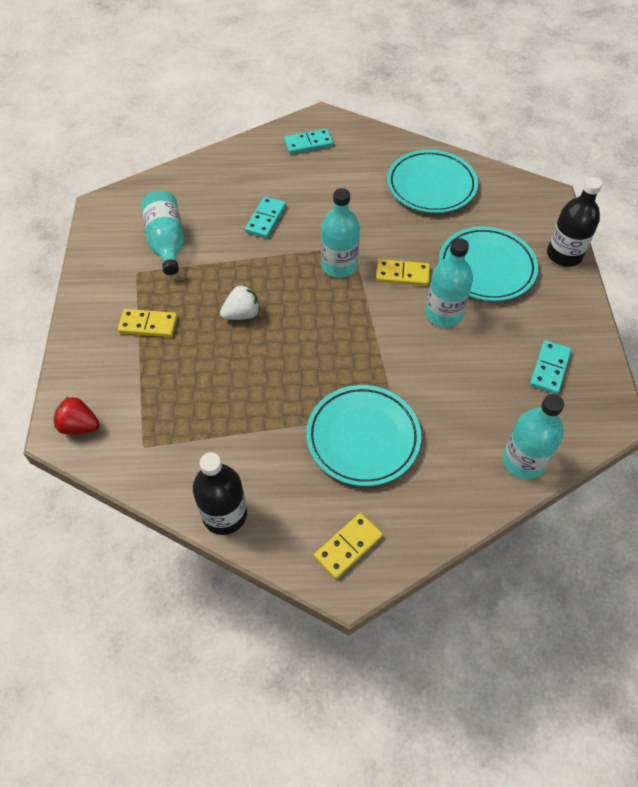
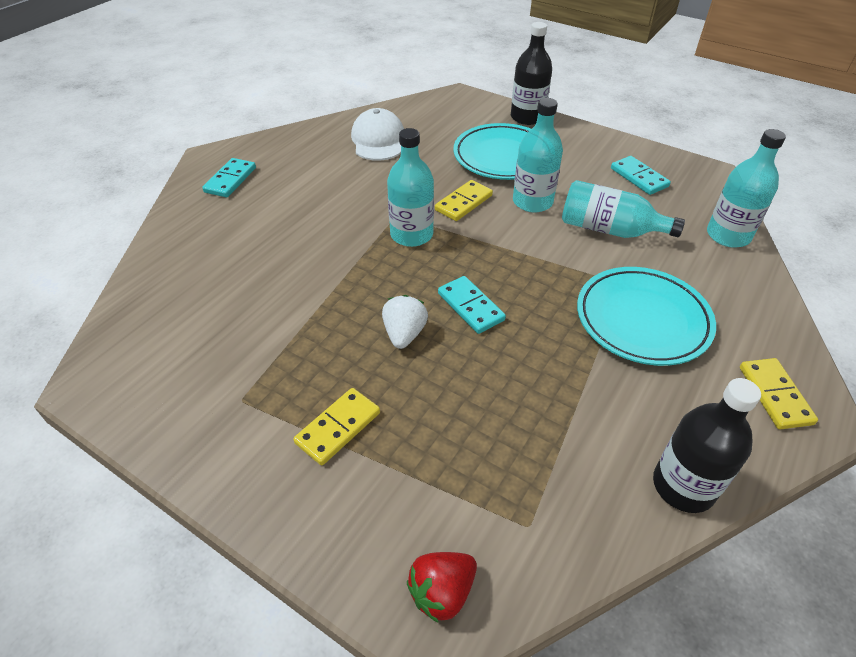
camera: 55 degrees left, 10 degrees down
(167, 242) = (228, 348): turquoise bottle -> turquoise bottle (609, 229)
(266, 219) = (292, 254): turquoise domino -> turquoise domino (471, 306)
(431, 186) = (378, 140): turquoise plate -> white cap

